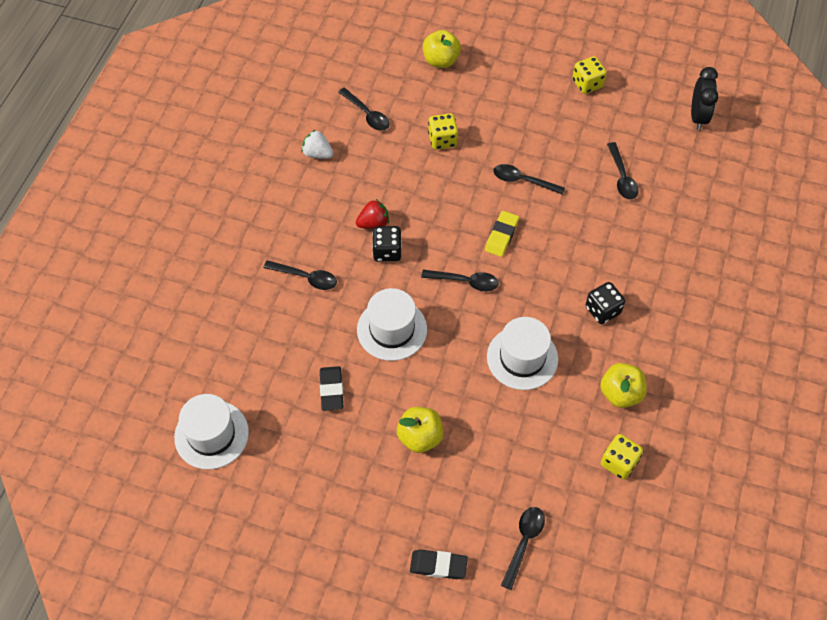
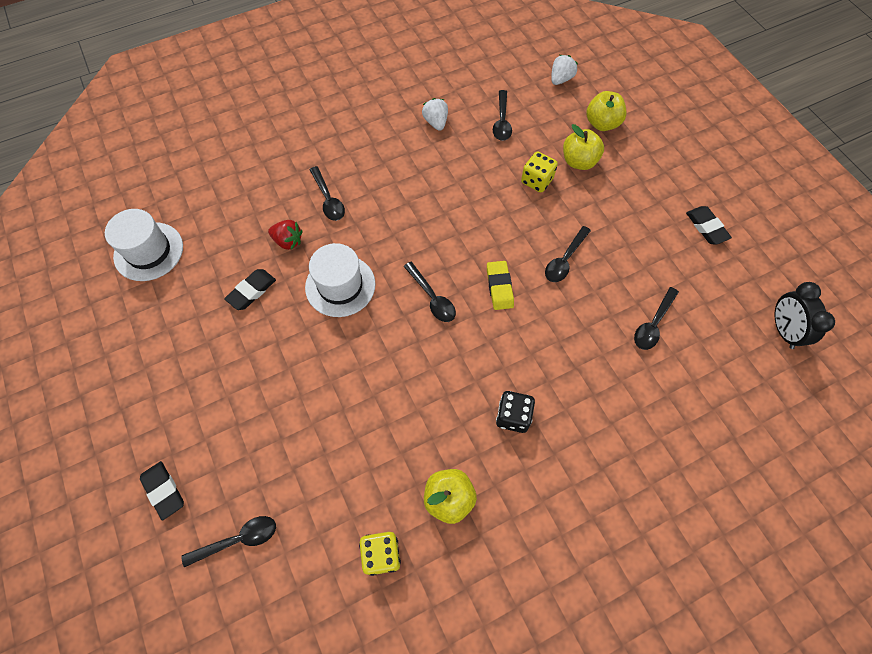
camera: 45 degrees right, 5 degrees up
(373, 47) = (560, 79): none -> white strawberry
(373, 223) = (417, 200): red strawberry -> red strawberry (288, 241)
(387, 251) = (402, 227): black dice -> none
(420, 437) = (266, 382): yellow apple -> yellow apple (579, 161)
(501, 236) = (499, 287): yellow eraser -> yellow eraser turned 75 degrees counterclockwise
(522, 358) = (406, 394): white hat -> none
(523, 181) = (565, 260): black spoon -> black spoon turned 120 degrees counterclockwise
(587, 84) = (706, 227): yellow dice -> black eraser
(698, 117) = (783, 330): black clock -> black clock turned 120 degrees clockwise

